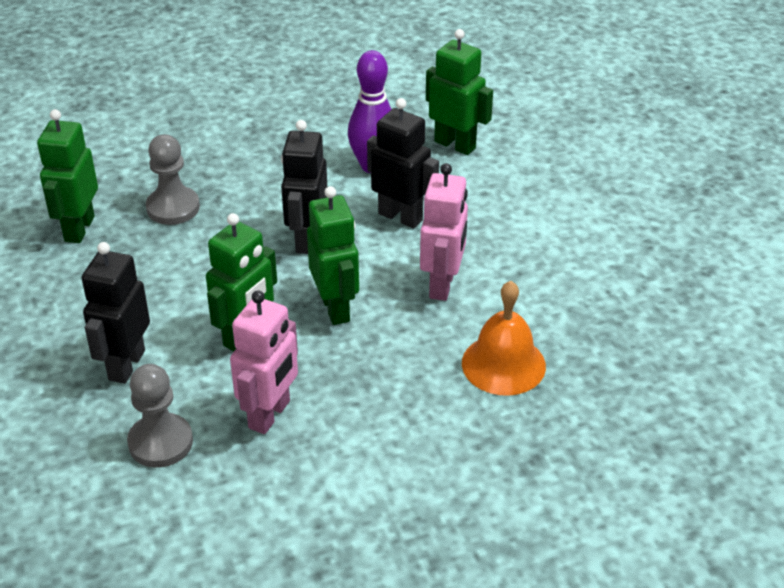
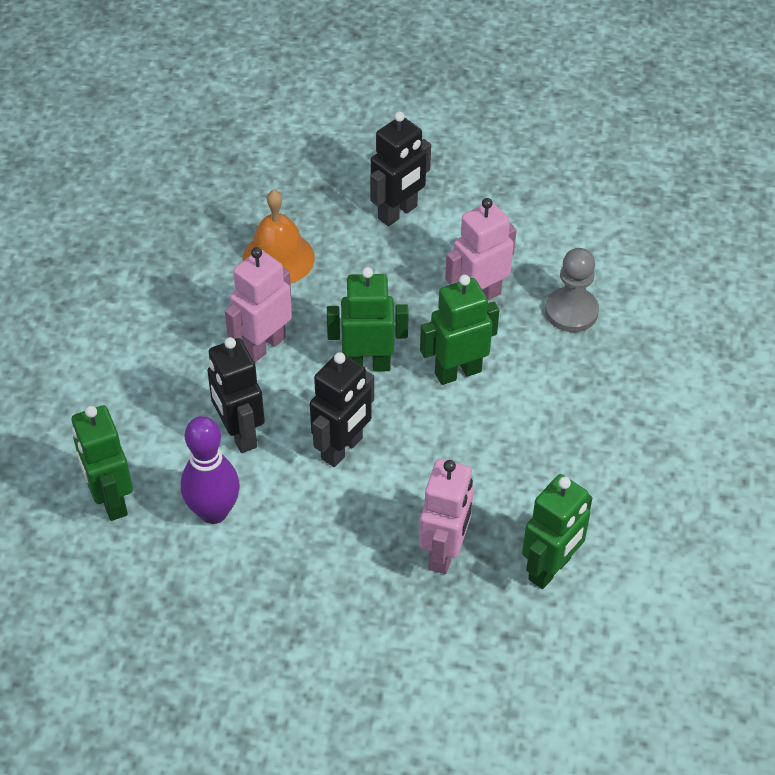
camera: 150 degrees left, 10 degrees up
(126, 365) = (569, 390): black robot -> black robot (398, 213)
(173, 208) = (444, 552): grey pawn -> pink robot
(335, 308) = (367, 364): green robot -> green robot turned 75 degrees clockwise

